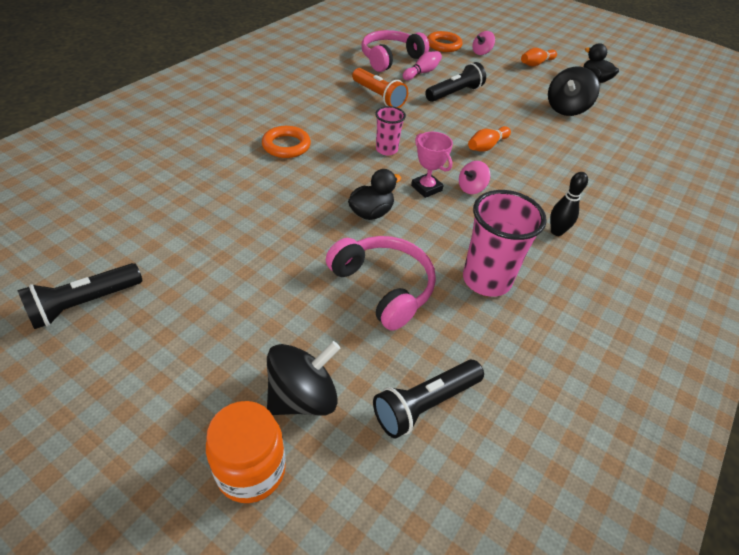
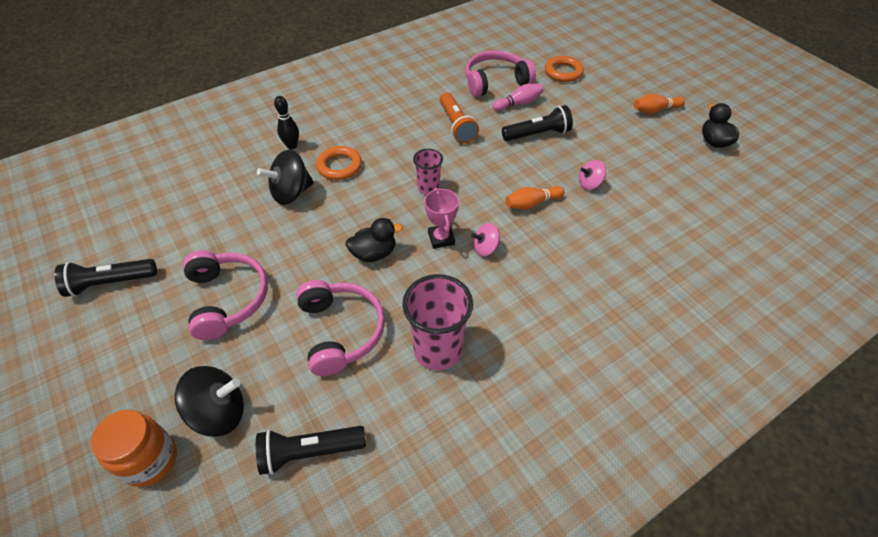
camera: 25 degrees right, 5 degrees up
(241, 287) = (227, 299): none -> pink headphones
(481, 52) = (600, 87): pink spinning top -> pink spinning top (589, 184)
(556, 231) = (542, 317): black bowling pin -> black bowling pin (292, 146)
(566, 109) = (652, 174): black spinning top -> black spinning top (291, 193)

